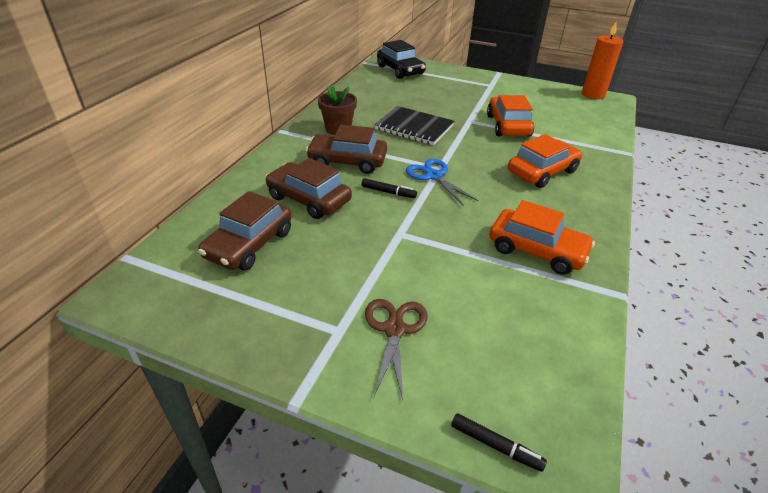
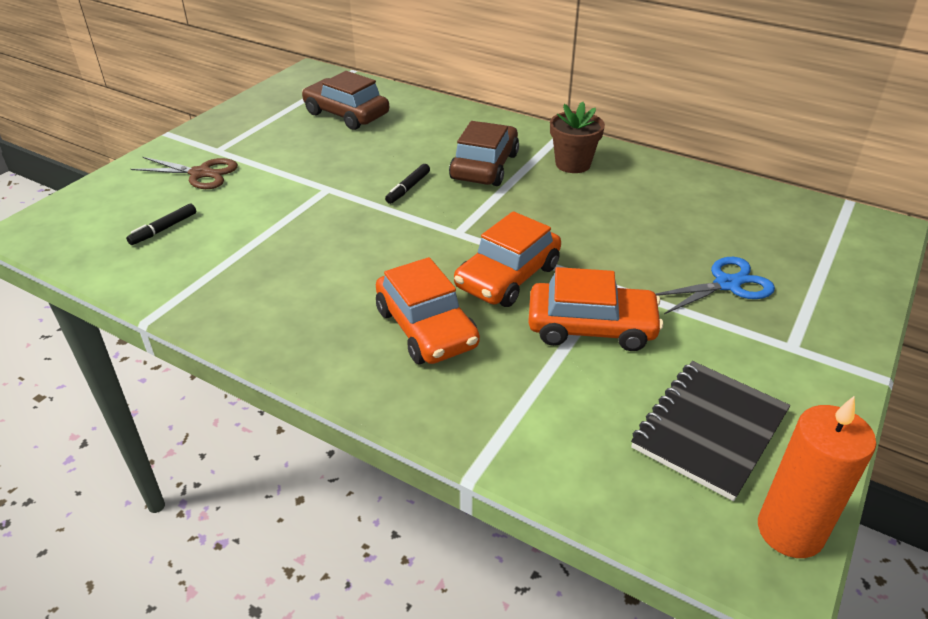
camera: 100 degrees right, 0 degrees up
(309, 199) = (409, 141): brown car -> none
(400, 70) = (825, 236): black car -> none
(414, 128) = (579, 225): black notebook -> black notebook (709, 430)
(433, 176) = (436, 224): blue scissors -> blue scissors (727, 284)
(495, 445) = (65, 203): black marker -> black marker (164, 229)
(536, 250) = (253, 275): orange car -> orange car (508, 276)

